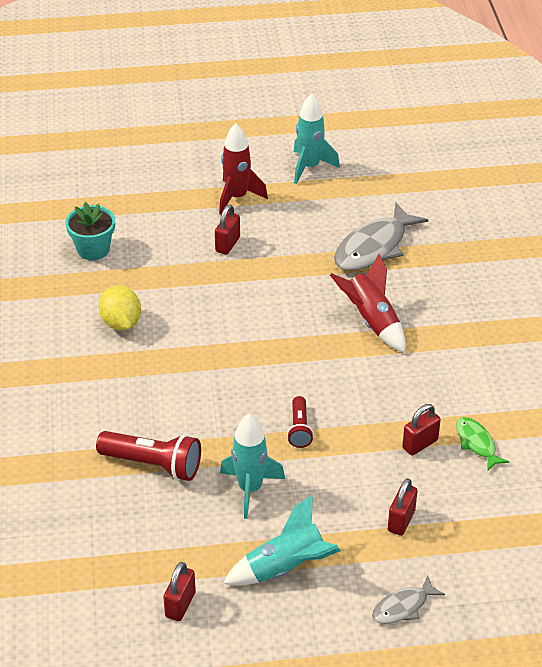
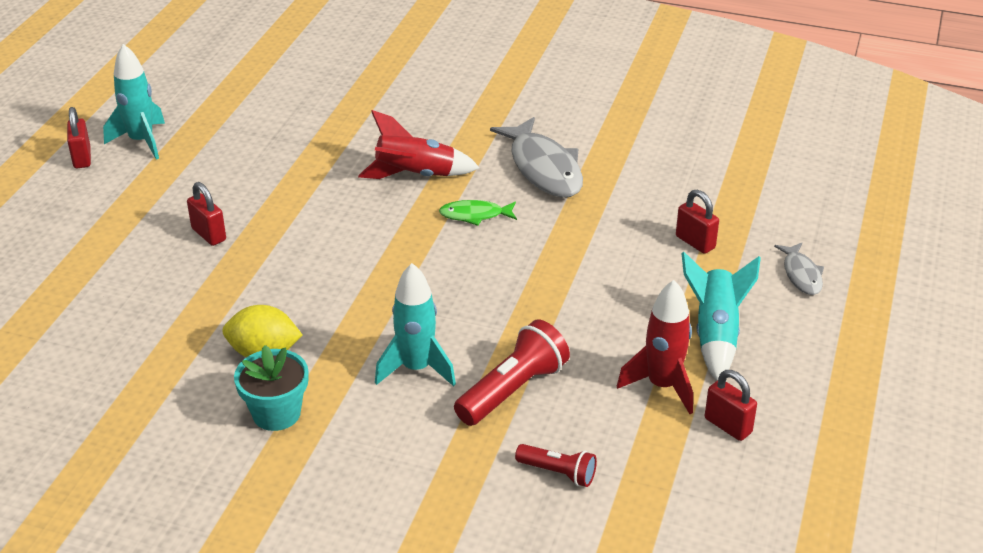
camera: 65 degrees left, 5 degrees down
(93, 249) = (112, 341): turquoise flower pot -> turquoise flower pot (276, 413)
(237, 197) = (137, 205): red rocket -> red rocket (662, 386)
(250, 489) = (594, 328): turquoise rocket -> turquoise rocket (416, 368)
(299, 429) = (532, 268): red flashlight -> red flashlight (558, 473)
(374, 247) = (309, 140): grey fish -> grey fish (543, 168)
(420, 444) = (604, 200): red padlock -> red padlock (82, 158)
(477, 443) = (625, 167): green fish -> green fish (475, 215)

